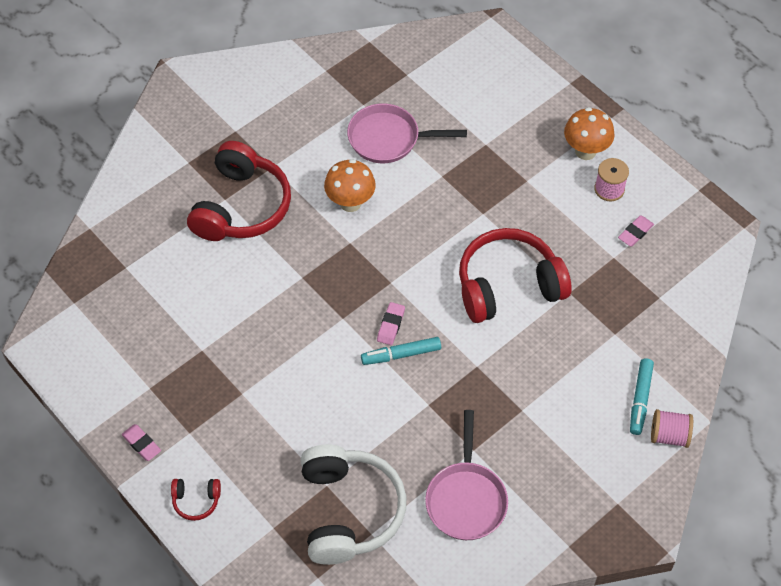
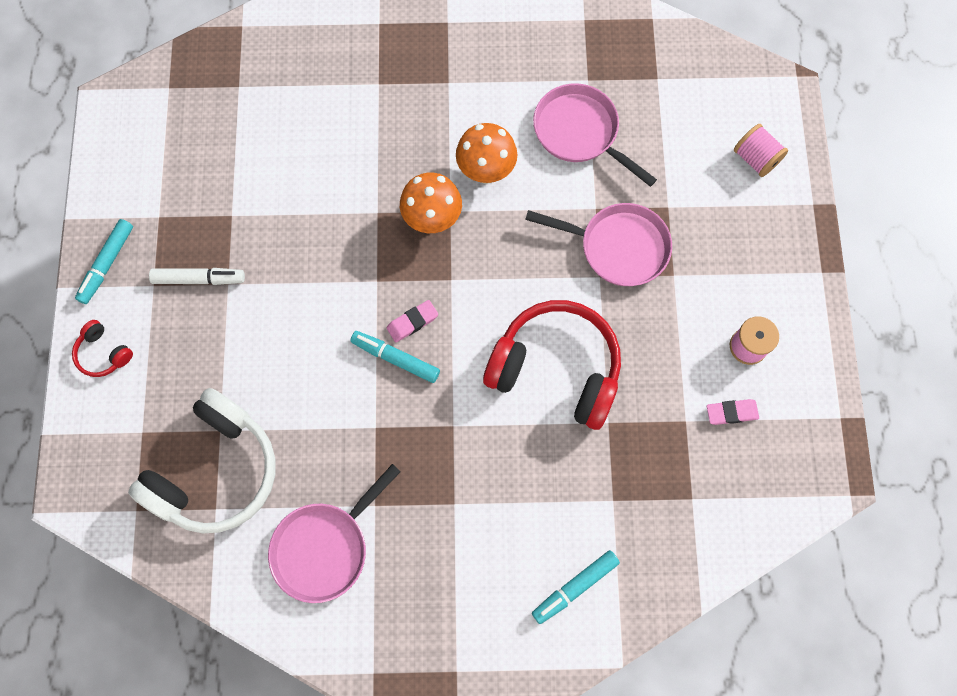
camera: 40 degrees right, 15 degrees up
(141, 444) = (107, 264): pink eraser -> turquoise marker
(218, 405) = (199, 279): none -> white marker
(241, 207) = (386, 102): red headphones -> none
(478, 188) = (618, 247): none -> pink pan
(585, 151) = (761, 288): orange mushroom -> orange mushroom (432, 219)
(669, 435) = (568, 647): pink spool -> pink spool (755, 159)

